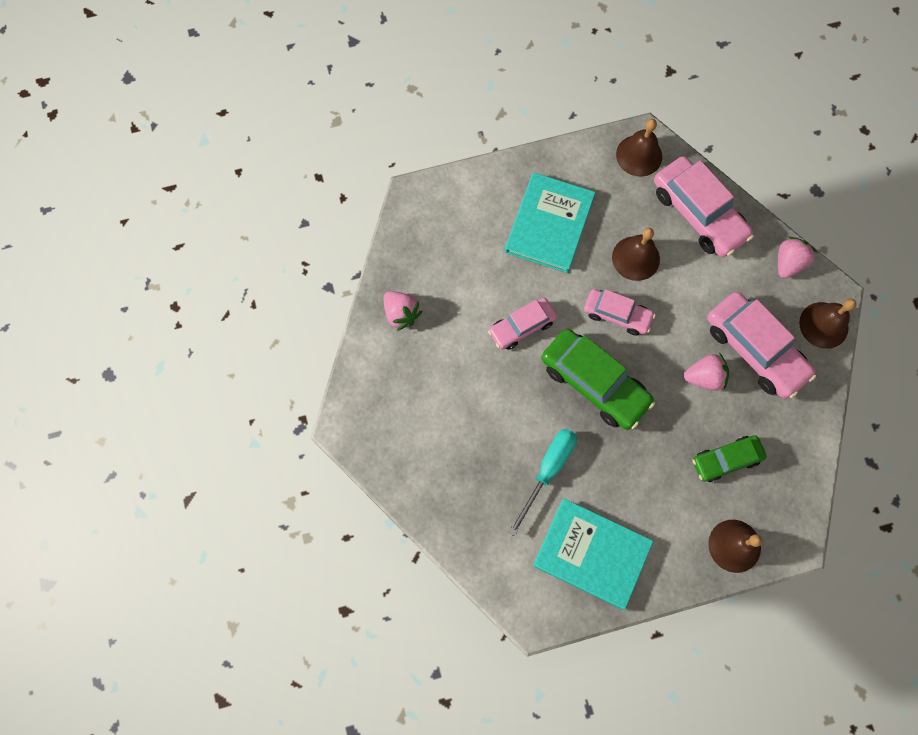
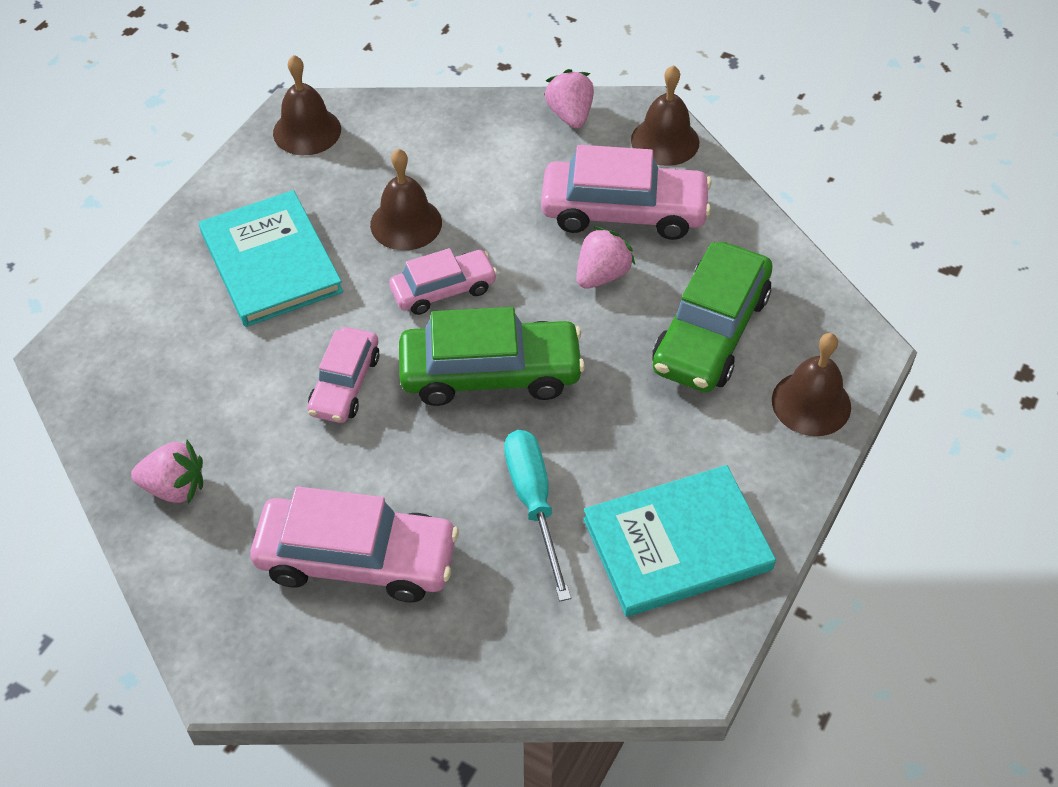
camera: 45 degrees left, 20 degrees down
(698, 213) = (429, 137): pink car -> pink car (357, 559)
(726, 460) = (710, 332): green car -> green car, size x1.66

